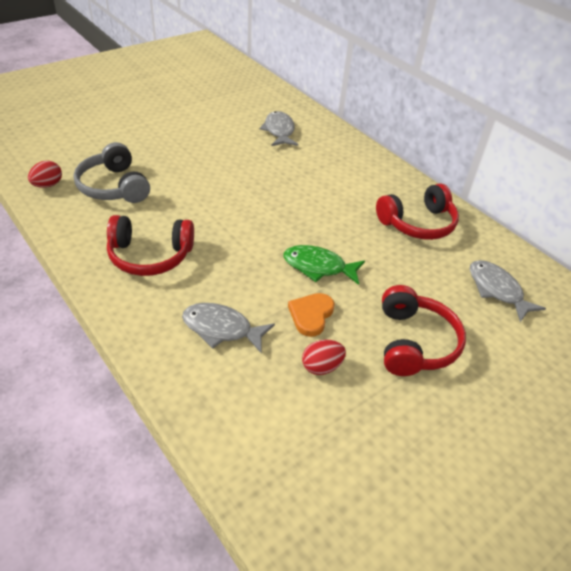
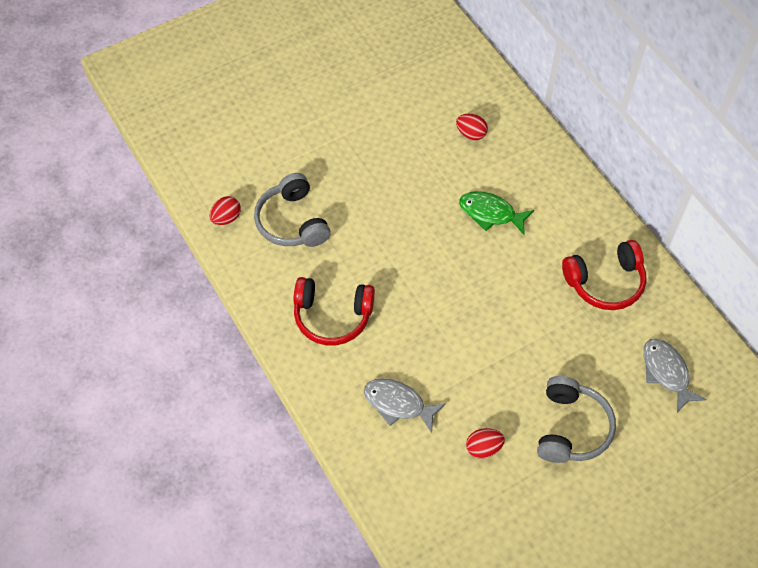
camera: 10 degrees right, 15 degrees up
(279, 131) = (471, 134): grey fish -> red egg
(311, 315) = (480, 393): orange heart -> none
(318, 267) = (493, 336): green fish -> green fish (491, 213)
(414, 342) = (571, 428): red headphones -> grey headphones

